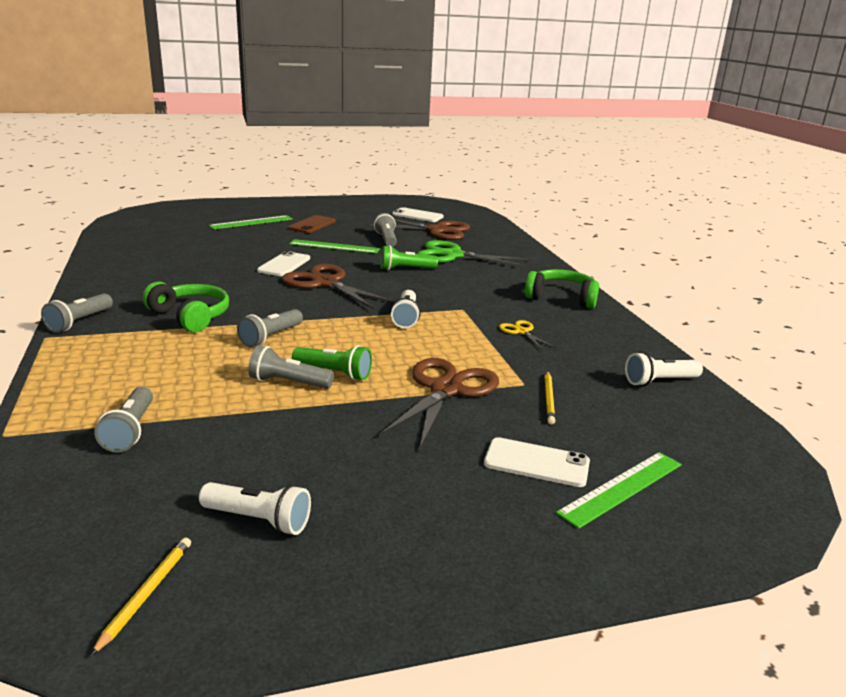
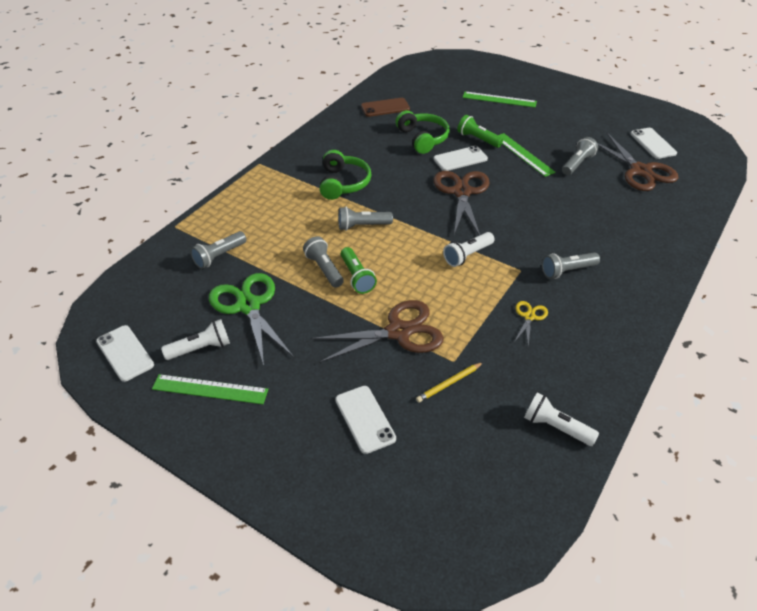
camera: 50 degrees right, 20 degrees up
(79, 322) = (286, 159): grey flashlight -> grey flashlight (567, 271)
(146, 594) = (125, 353): yellow pencil -> white phone
(258, 520) = (201, 348): white flashlight -> white flashlight turned 90 degrees counterclockwise
(312, 225) = (541, 120): brown phone -> brown phone (385, 108)
(405, 269) = (541, 205): green flashlight -> green flashlight (478, 139)
(453, 255) = (606, 208): green scissors -> green scissors (248, 306)
(561, 298) = (624, 303): green headphones -> green headphones (423, 138)
(621, 488) = (382, 472): green ruler -> green ruler (210, 389)

